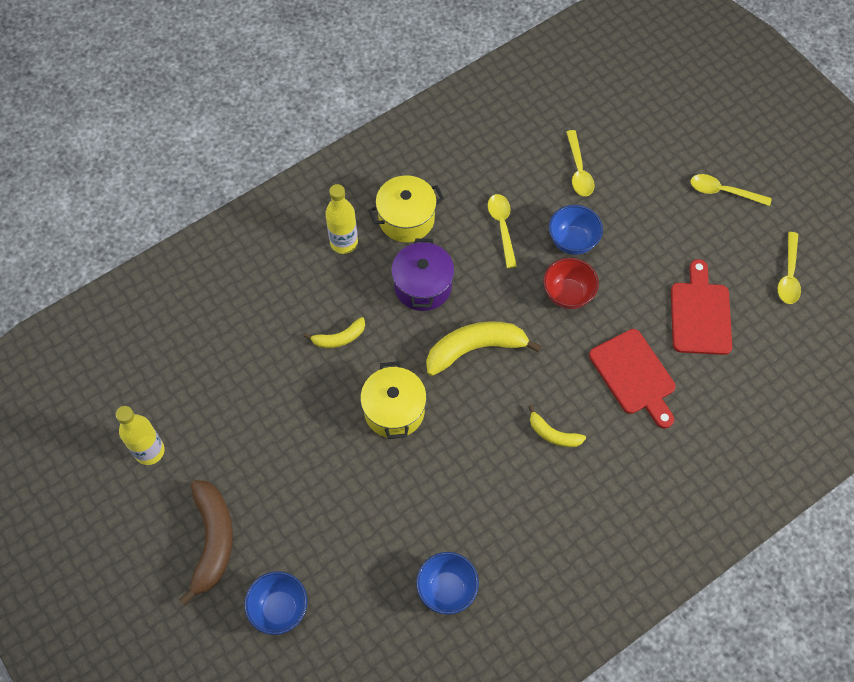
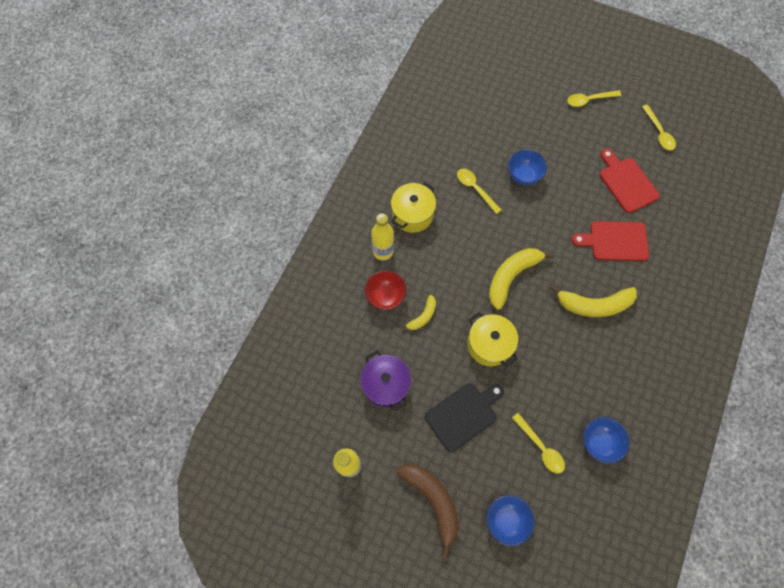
camera: 30 degrees left, 5 degrees up
(310, 470) = (463, 414): none -> black cutting board
(422, 286) = (452, 253): purple pot -> purple pot (385, 384)
(553, 434) = (594, 305): yellow banana -> yellow banana, size x1.85
(567, 294) = (543, 211): red bowl -> red bowl (385, 296)
(578, 171) = (497, 129): yellow spoon -> yellow spoon (541, 447)
(634, 375) = (615, 241): red cutting board -> red cutting board turned 150 degrees clockwise

